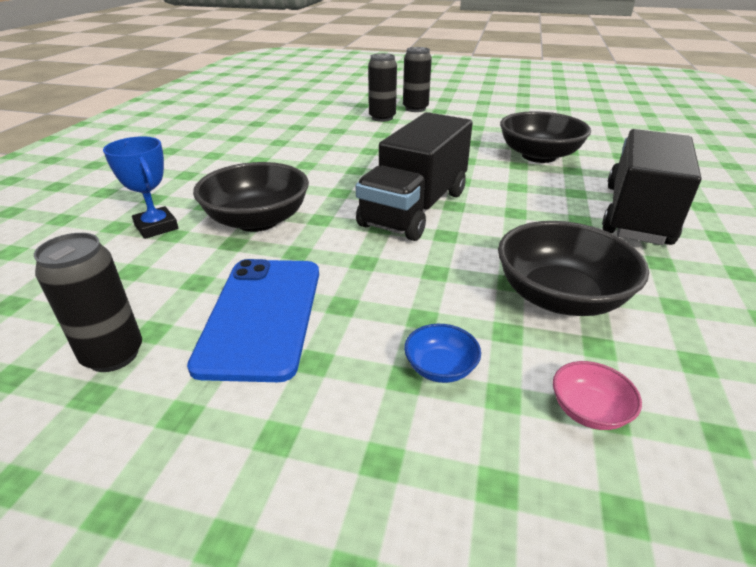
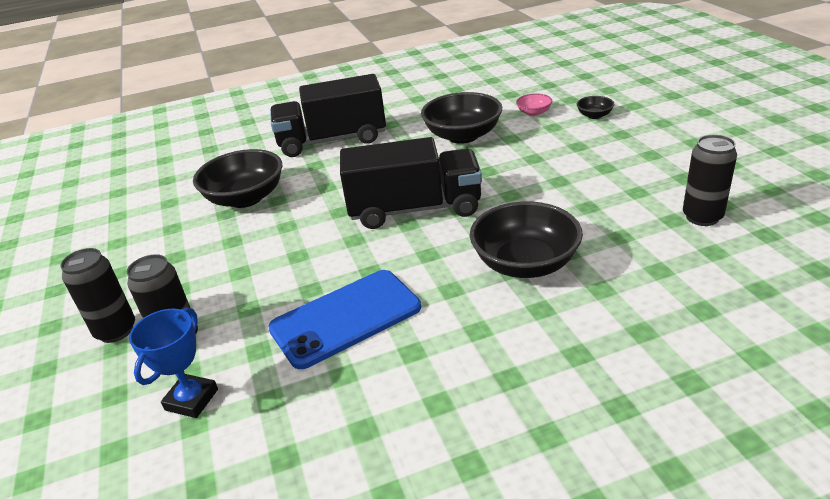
camera: 120 degrees left, 0 degrees up
(156, 227) = (607, 306): blue trophy -> blue trophy (191, 399)
(262, 315) = (605, 197): blue phone -> blue phone (345, 318)
(440, 368) = (559, 142): blue bowl -> none
(498, 486) = (594, 115): none -> black bowl

